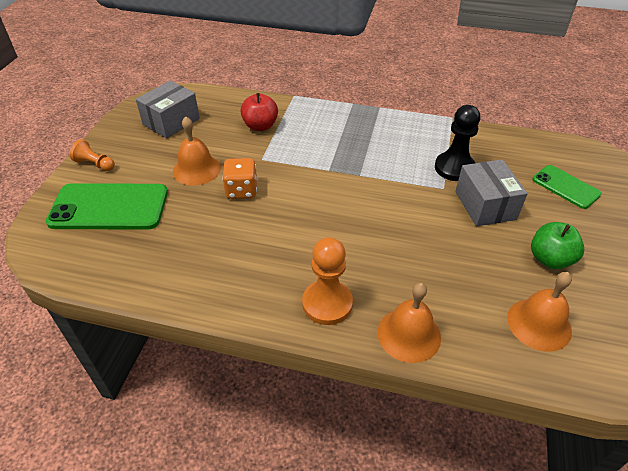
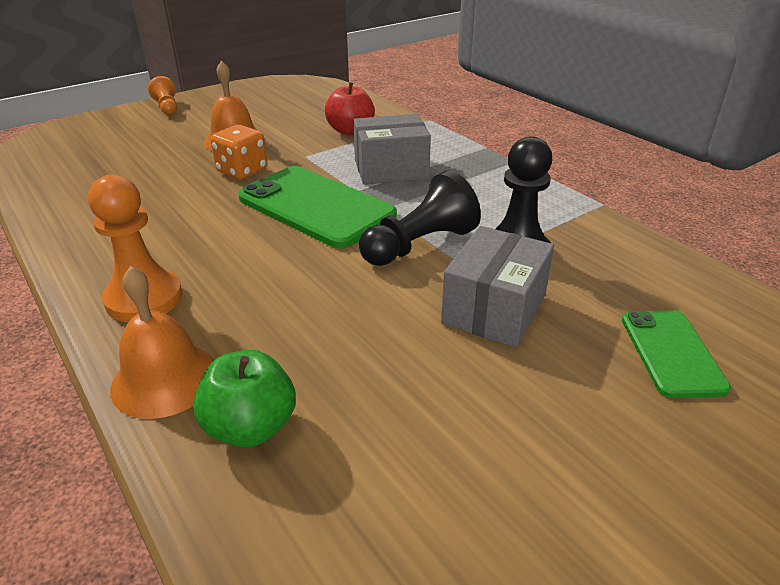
camera: 40 degrees right, 10 degrees down
(109, 207) = (123, 138): green phone -> green phone (316, 207)
(171, 121) = (277, 101): grey box -> grey box (391, 169)
(409, 188) = (420, 245): none -> black pawn
(539, 324) = (337, 484): orange bell -> none
(550, 259) = (491, 421): green apple -> green apple (250, 427)

